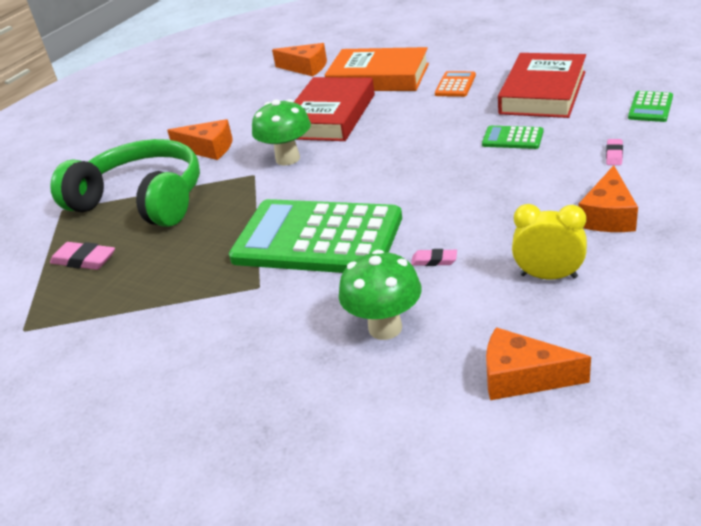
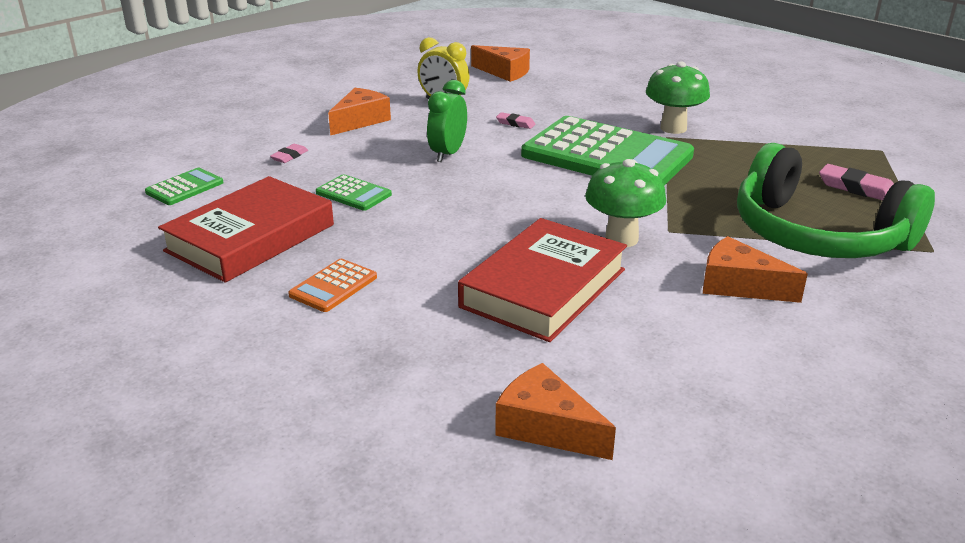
camera: 170 degrees left, 5 degrees down
(378, 77) = (428, 344): orange book -> none
(385, 328) = (573, 100): green mushroom -> green mushroom (673, 128)
(472, 198) = (448, 154): none -> green clock

